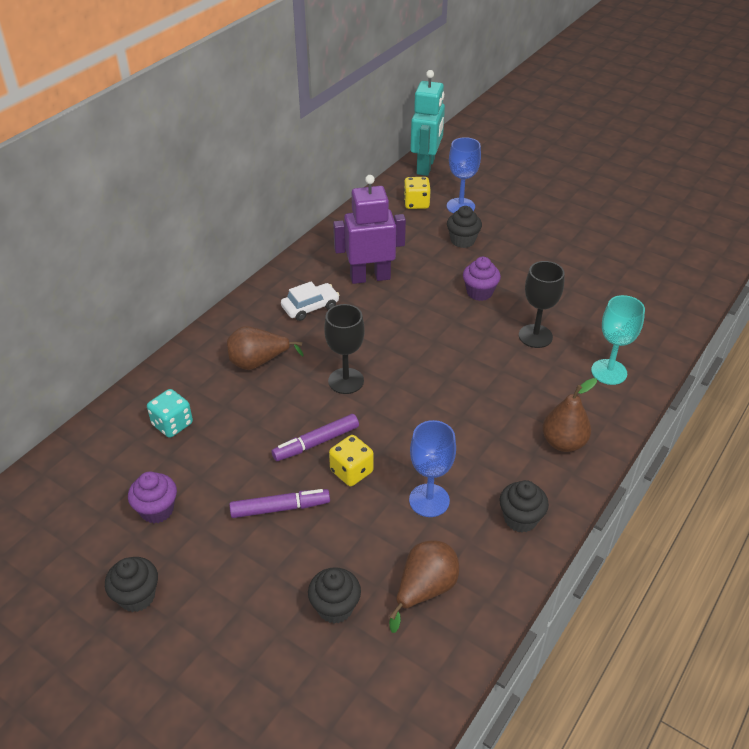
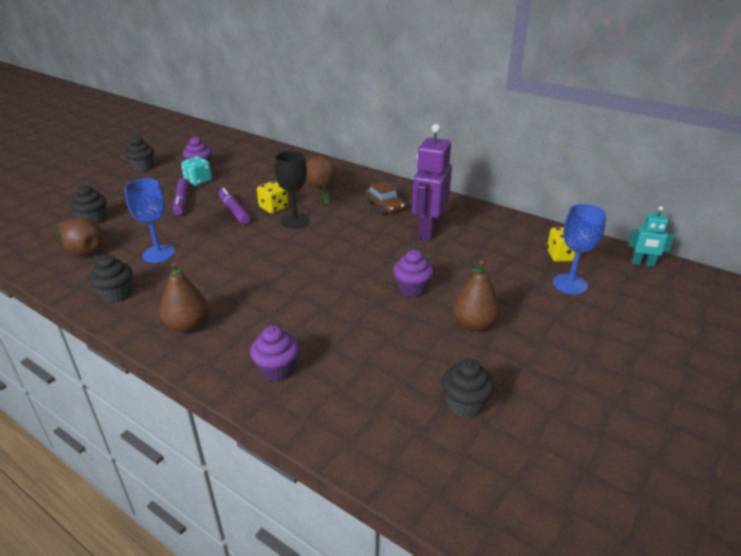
camera: 90 degrees right, 10 degrees down
(172, 424) = (268, 167): turquoise dice -> turquoise dice (198, 181)
(310, 307) = (385, 205): white car -> brown car
(351, 471) = (201, 224): yellow dice -> yellow dice (274, 208)
(370, 277) = (428, 230): purple robot -> purple robot turned 150 degrees counterclockwise
(426, 166) = (642, 263): turquoise robot -> turquoise robot, size x0.54
(462, 241) = (502, 283): black cupcake -> black cupcake (464, 405)
(525, 261) = (474, 324): none -> brown pear
(535, 336) = (341, 321): black goblet -> none
(609, 372) = (277, 370): turquoise goblet -> purple cupcake

